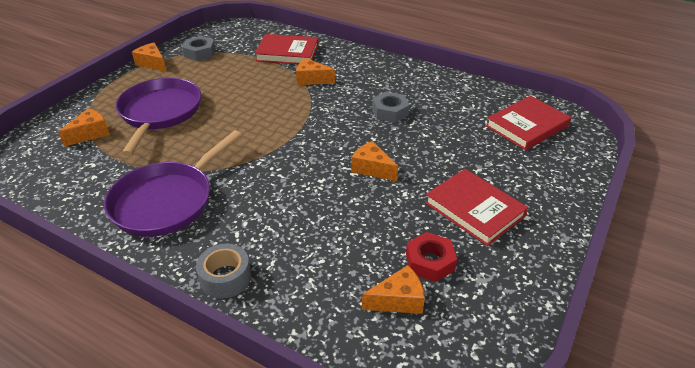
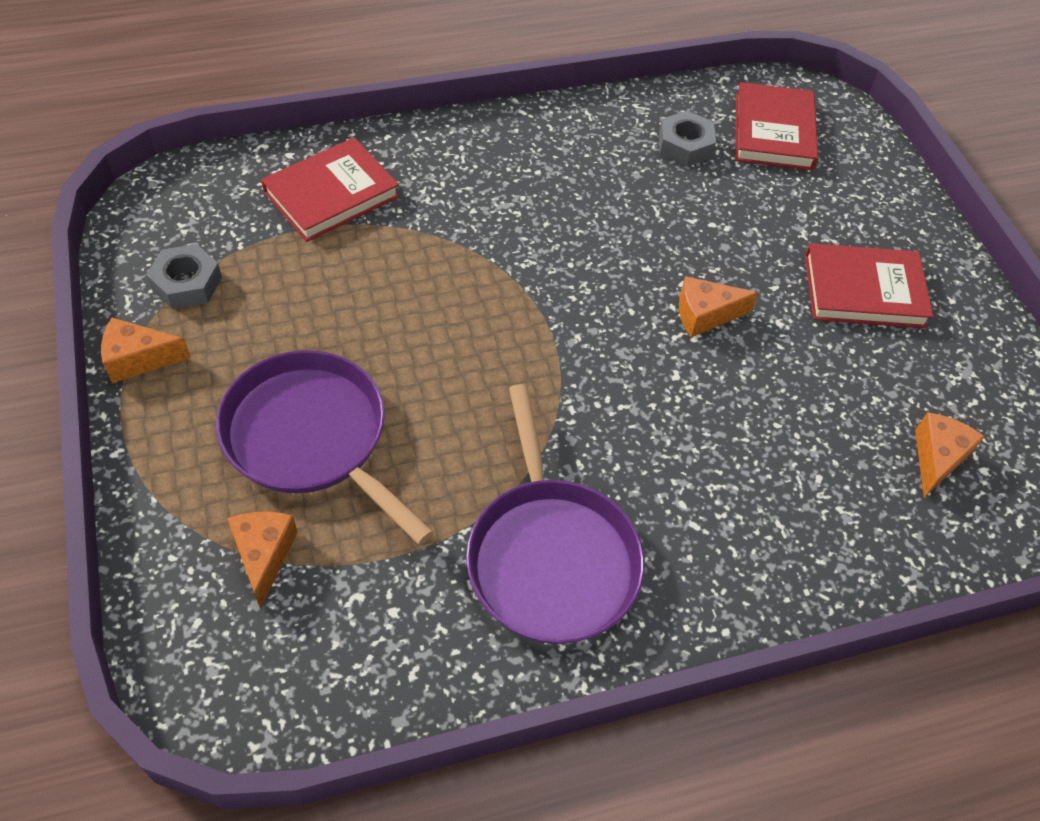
camera: 50 degrees left, 15 degrees up
(225, 278) = (765, 586): grey tape -> none
(311, 79) = (439, 222): orange cheese -> none
(390, 112) = (610, 211): grey nut -> grey nut (685, 145)
(430, 262) = (906, 390): red nut -> none

